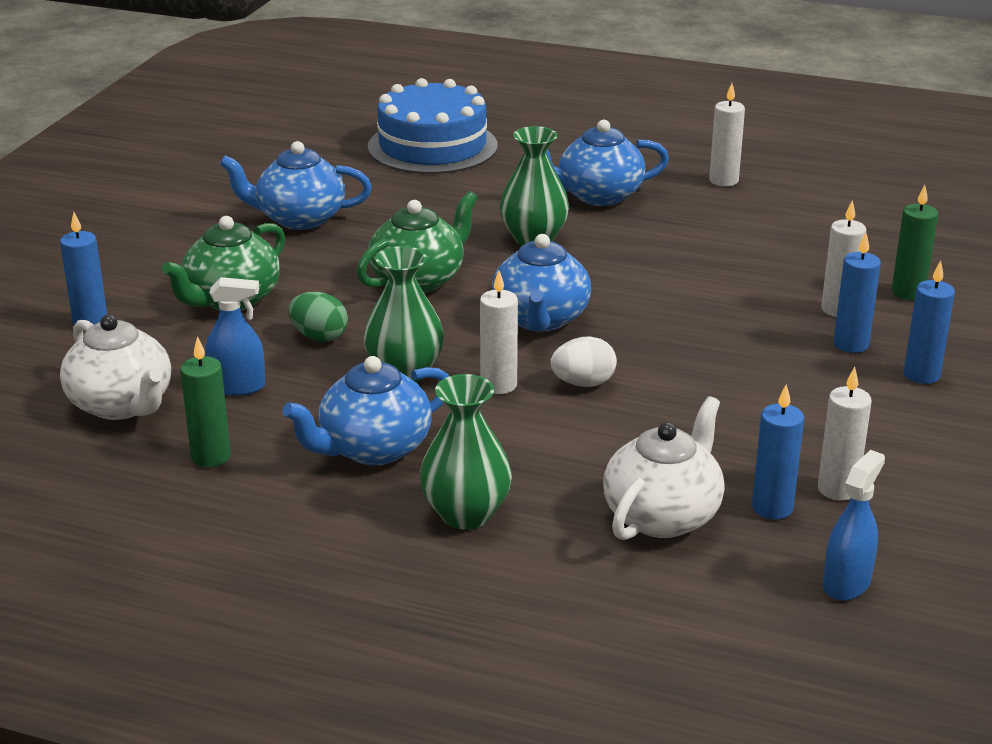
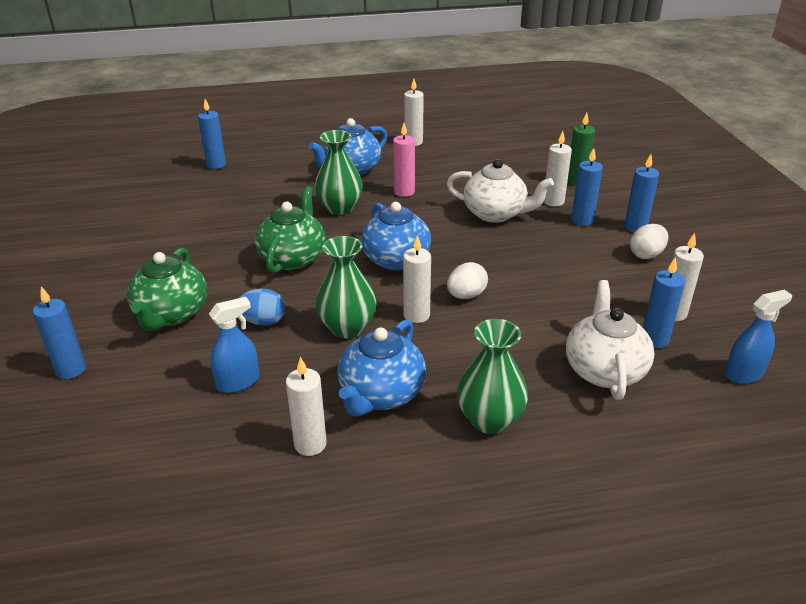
camera: 30 degrees left, 5 degrees up
(122, 405) = (159, 432): white teapot -> white teapot (496, 214)
(211, 457) = (269, 449): green candle -> none
(254, 467) = (310, 444): none -> white candle
(299, 218) = (168, 238): blue teapot -> none
(319, 337) = (263, 321): green egg -> blue egg
(432, 146) = (216, 165): blue cake -> blue candle
(639, 241) = (404, 192): none -> pink candle
(846, 583) = (744, 374): blue spray bottle -> blue spray bottle turned 60 degrees clockwise
(891, 412) = (646, 255): none -> white egg

